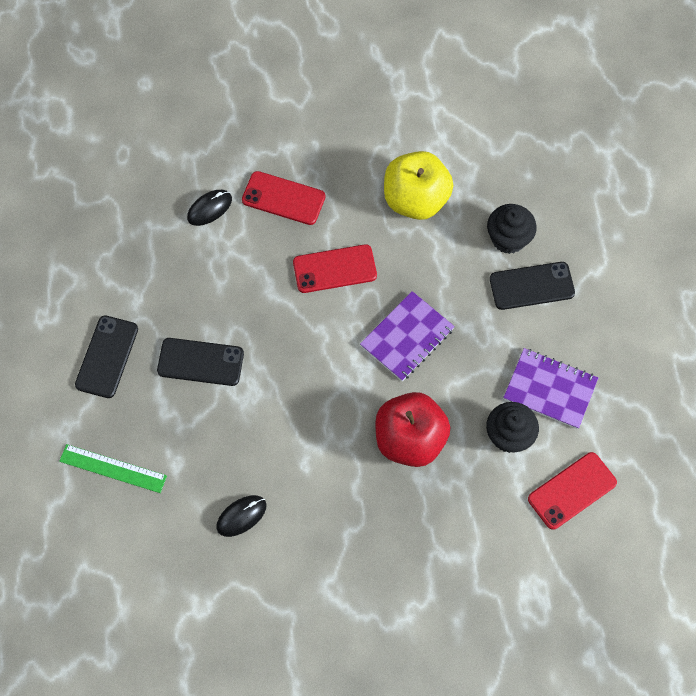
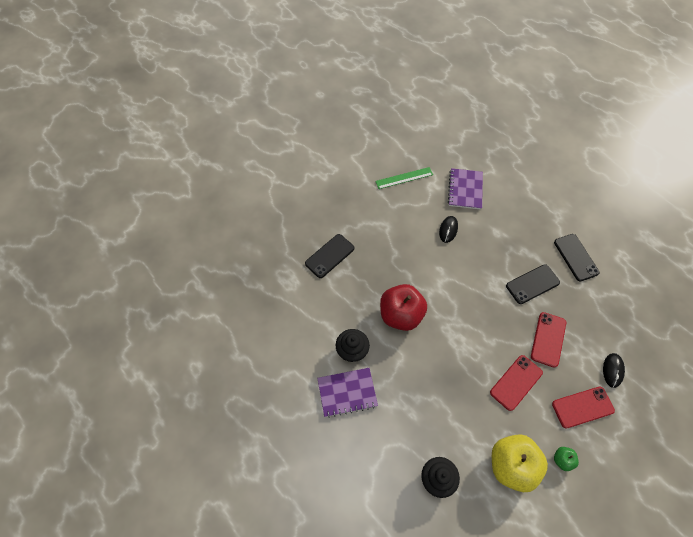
camera: 145 degrees right, 5 degrees down
(113, 468) = (521, 213): green ruler -> green ruler (404, 178)
(356, 170) = (562, 459): none -> green apple
(407, 337) = (445, 369): purple notebook -> purple notebook (465, 189)
(531, 286) = (400, 454): black phone -> black phone (329, 256)
(572, 491) = (300, 343): red phone -> red phone (548, 339)

